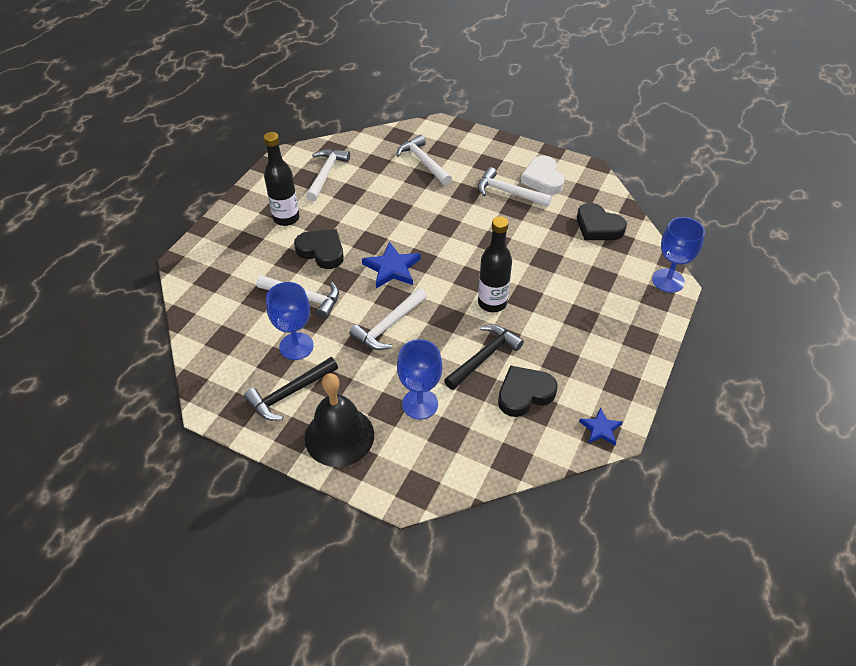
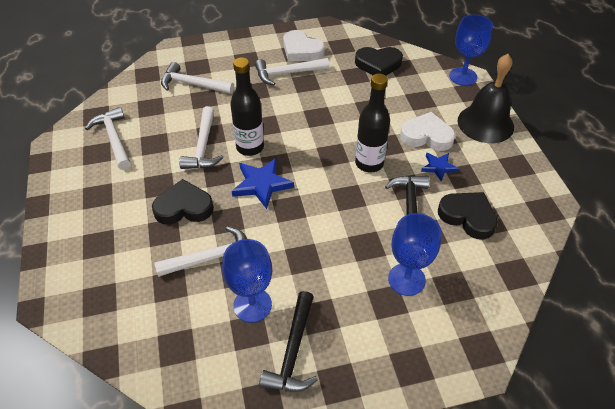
camera: 40 degrees left, 0 degrees up
(286, 218) = (117, 198): black bottle -> black bottle (250, 147)
(339, 436) = (376, 355): black bell -> black bell (485, 123)
(388, 326) = (311, 233): white hammer -> white hammer (203, 146)
(524, 394) = (467, 217): black heart -> black heart turned 105 degrees clockwise
(568, 311) = (426, 136): none -> white heart
(600, 429) = (541, 206): blue star -> blue star (438, 167)

